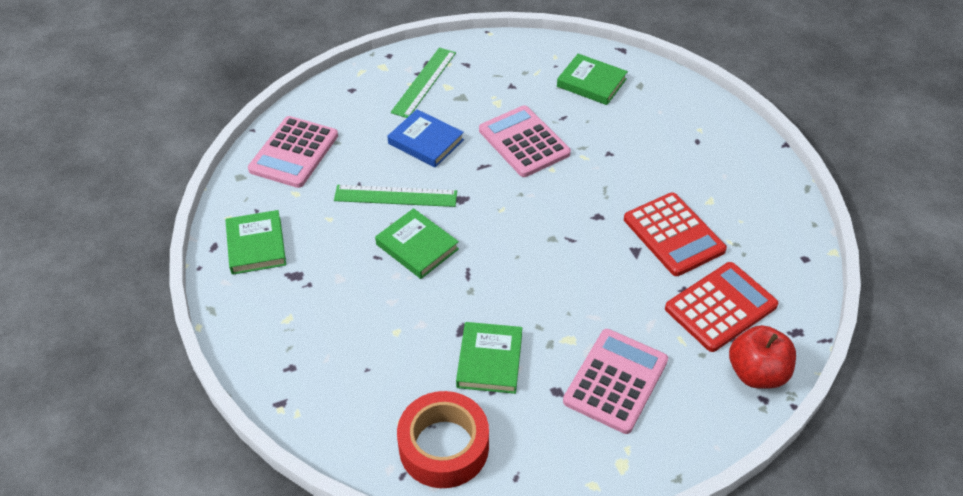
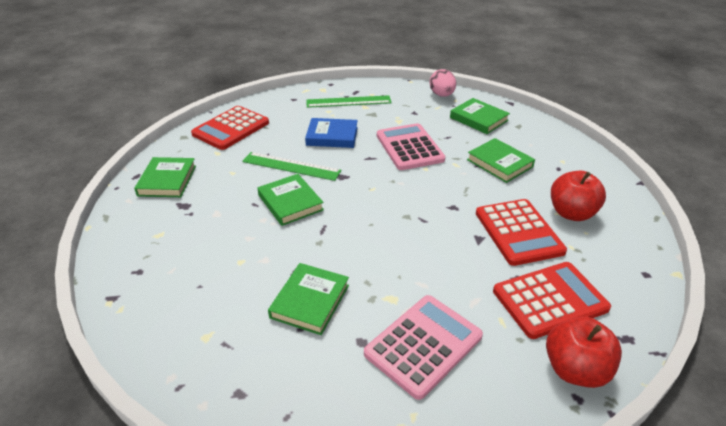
camera: 15 degrees right, 10 degrees down
(294, 152) = (231, 128): pink calculator -> red calculator
(424, 82) = (348, 101): green ruler -> green ruler turned 45 degrees clockwise
(425, 142) = (332, 136): blue book -> blue book turned 45 degrees counterclockwise
(444, 447) = (231, 369): red tape -> none
(536, 51) = (442, 95): none -> pink egg
(632, 146) = (499, 163): none -> green book
(722, 199) = (571, 213): none -> red apple

